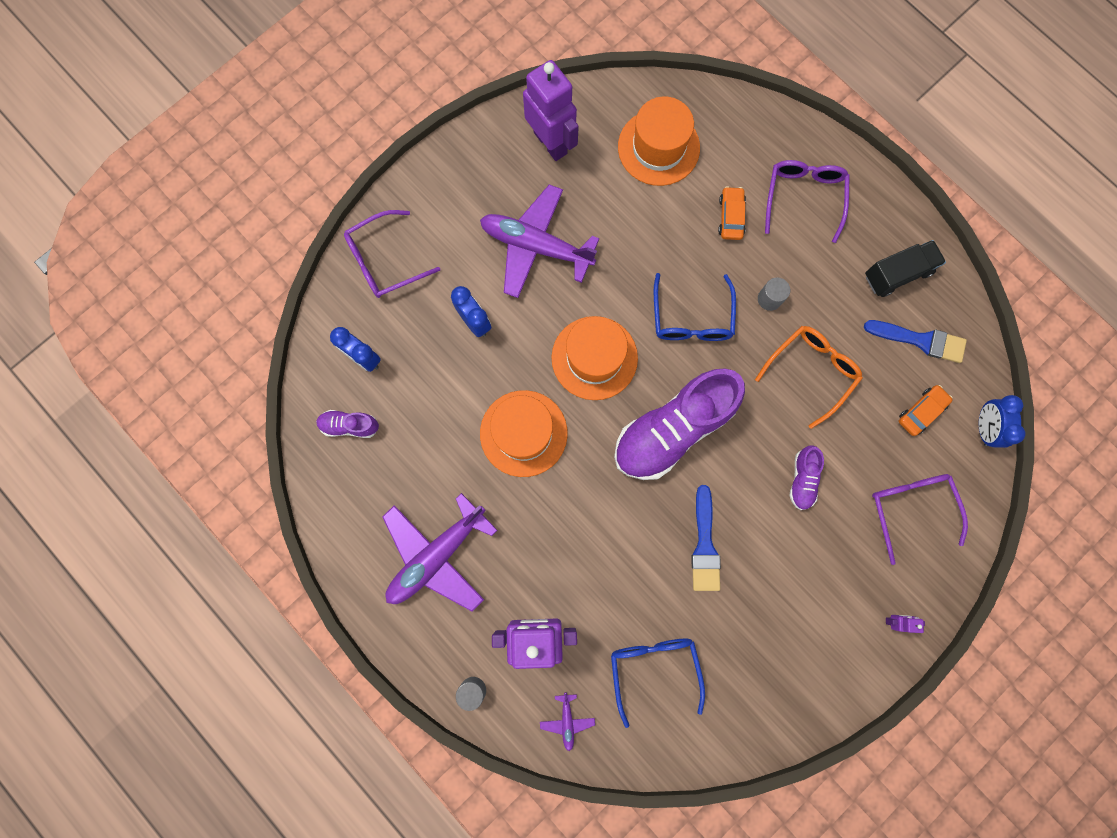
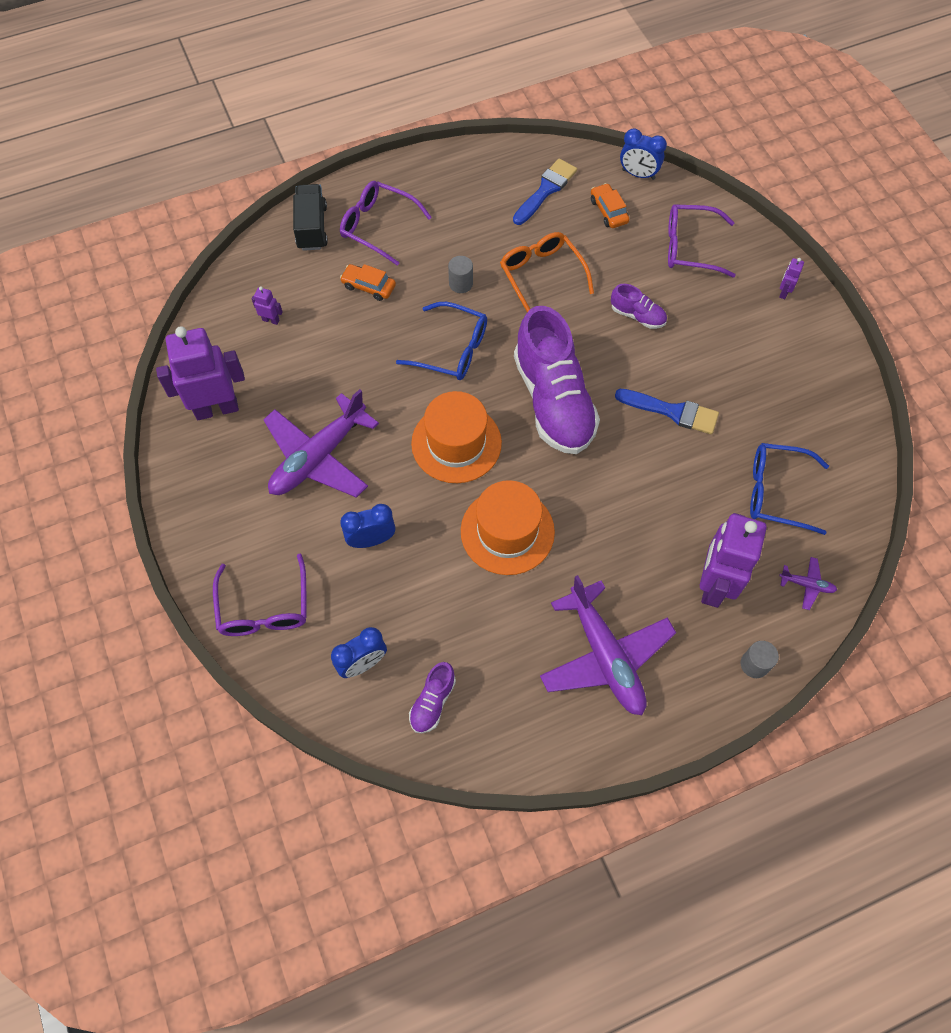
camera: 70 degrees left, 15 degrees down
(658, 147) = (271, 320): orange hat -> purple robot
(897, 274) = (480, 185): black truck -> black truck (312, 227)

